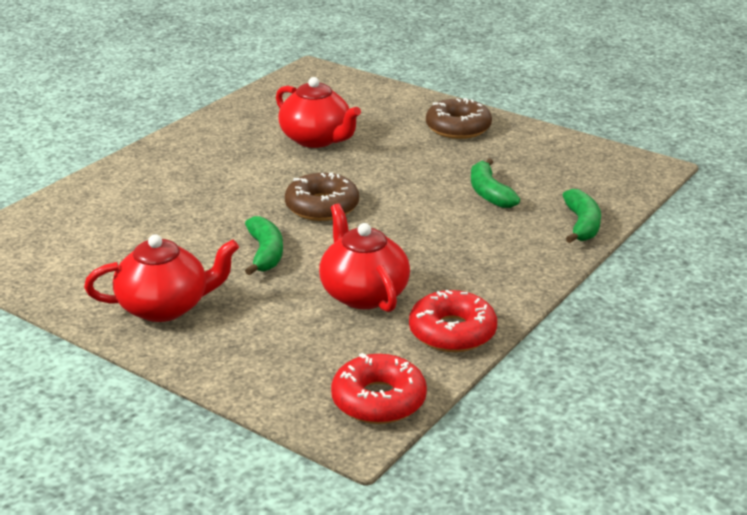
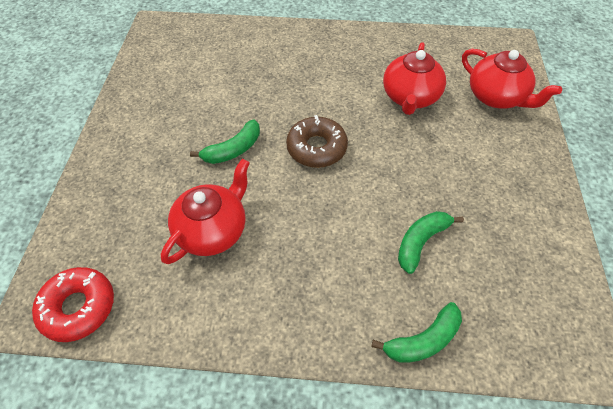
camera: 60 degrees right, 25 degrees up
(165, 307) = (141, 135): red teapot -> red teapot (496, 97)
(452, 332) = (189, 314): red donut -> none
(458, 128) = (512, 169): brown donut -> none

